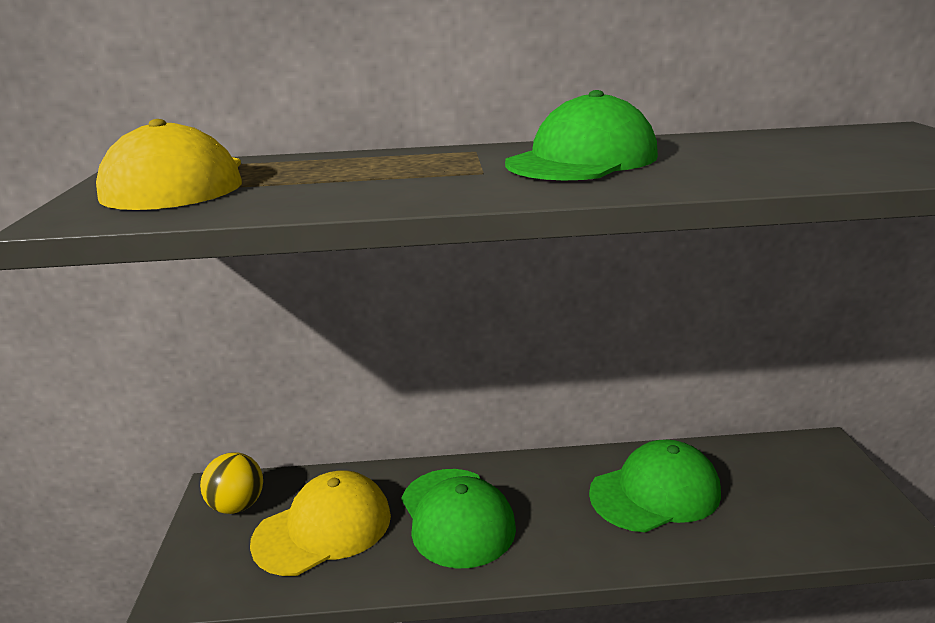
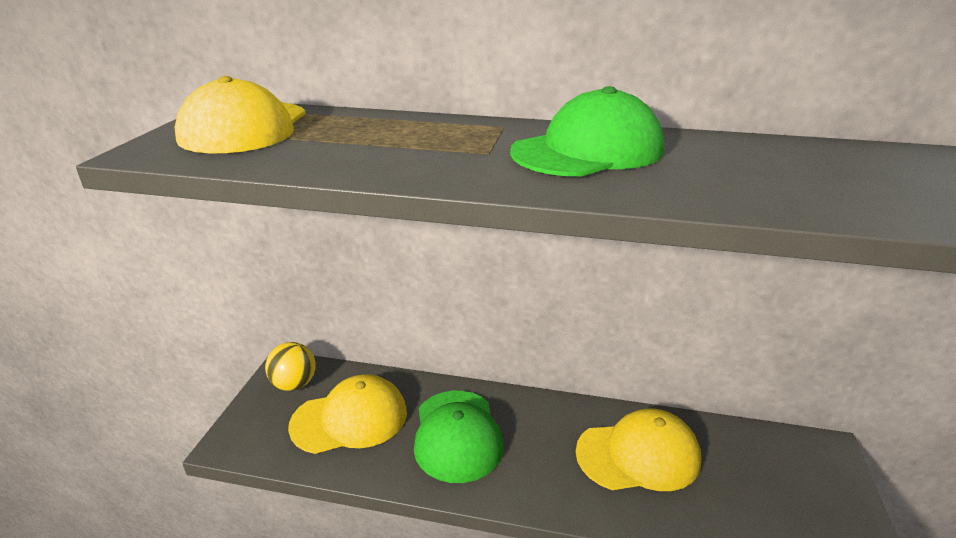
camera: 15 degrees right, 5 degrees up
(655, 492) = (638, 455): green cap -> yellow cap

